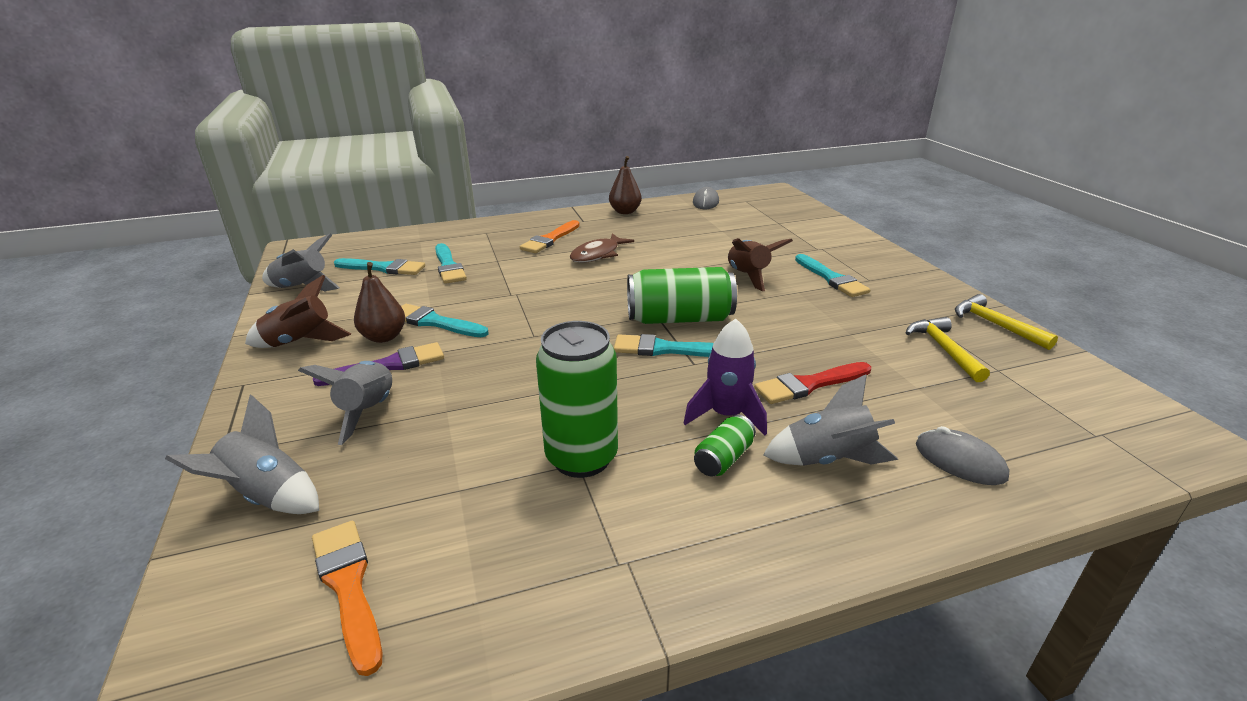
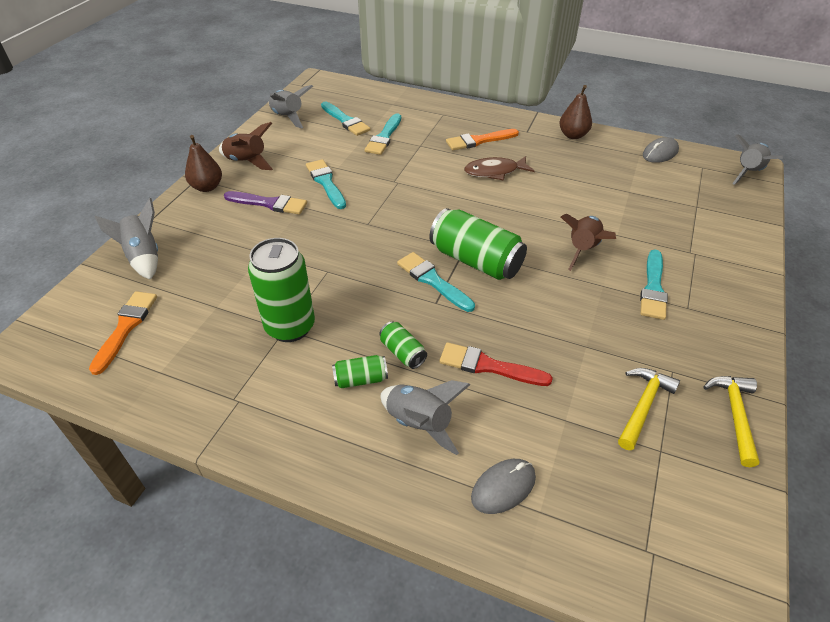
camera: 40 degrees right, 15 degrees up
(368, 411) = (229, 231): grey rocket -> grey rocket (748, 173)
(384, 337) = (288, 180): brown pear -> brown pear (207, 187)
(726, 415) = (402, 352): purple rocket -> green can
(960, 461) = (503, 487): grey mouse -> grey mouse turned 60 degrees clockwise

